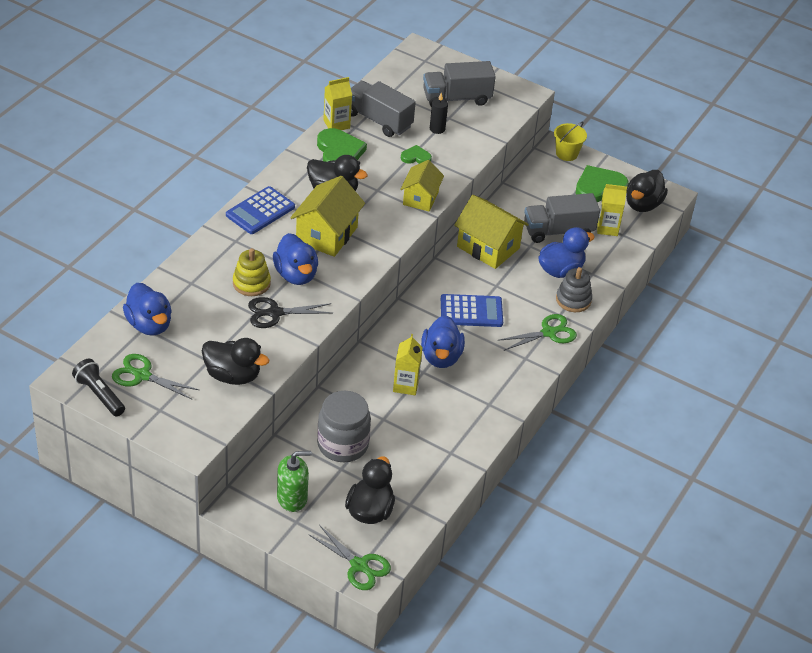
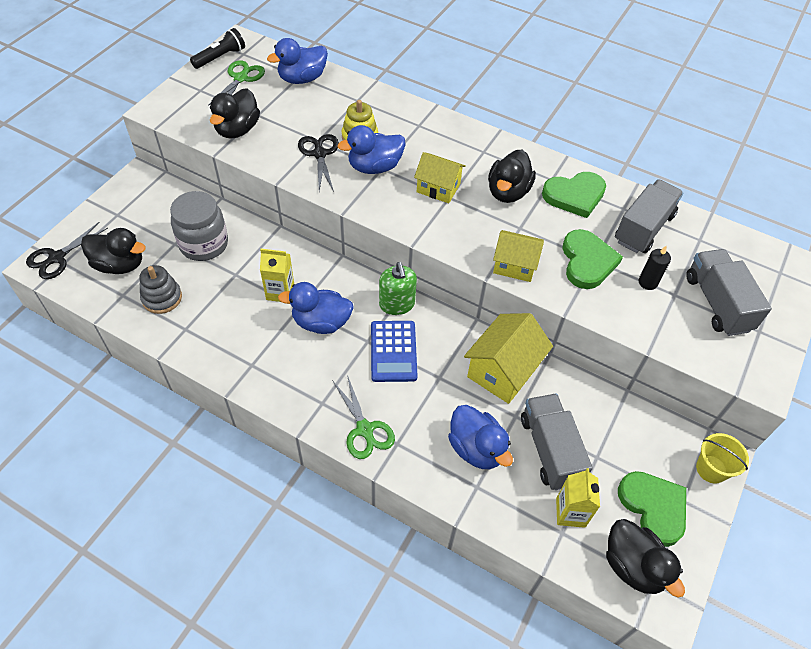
camera: 90 degrees right, 10 degrees up
(260, 211) = (464, 140): blue calculator -> none
(292, 498) = (144, 211): green soap dispenser -> green soap dispenser (397, 304)
(326, 234) = (438, 188): yellow house -> yellow house, size x0.66
(336, 124) = (622, 193): yellow carton -> none
(359, 565) = (57, 257): green scissors -> black scissors
(416, 157) = (587, 261): green heart -> green heart, size x1.89
(573, 300) = (424, 460): grey stacking toy -> grey stacking toy (162, 298)
(642, 204) = (633, 566): black duck -> black duck turned 150 degrees counterclockwise

